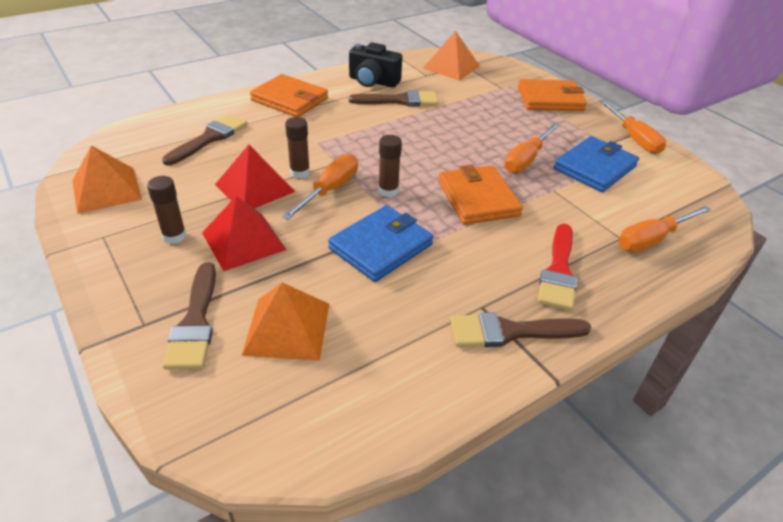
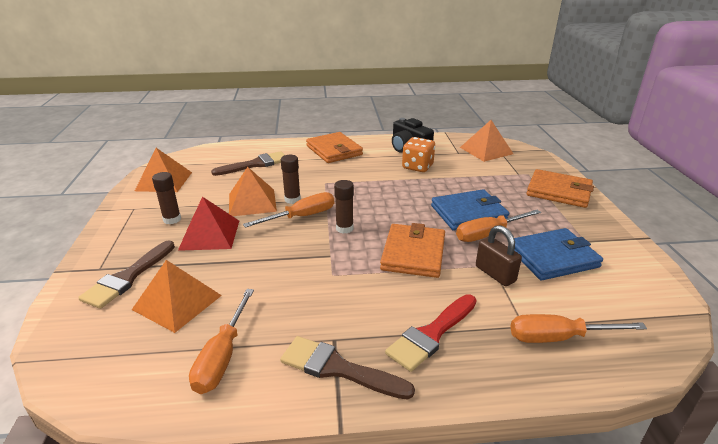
camera: 30 degrees right, 10 degrees down
(255, 188) = (252, 202): red pyramid -> orange pyramid
(381, 246) = (299, 267): blue wallet -> blue wallet (468, 213)
(399, 100) = (417, 167): brown brush -> orange dice
(563, 197) = (495, 274): none -> brown padlock
(634, 138) = (621, 242): orange screwdriver -> orange screwdriver (223, 356)

